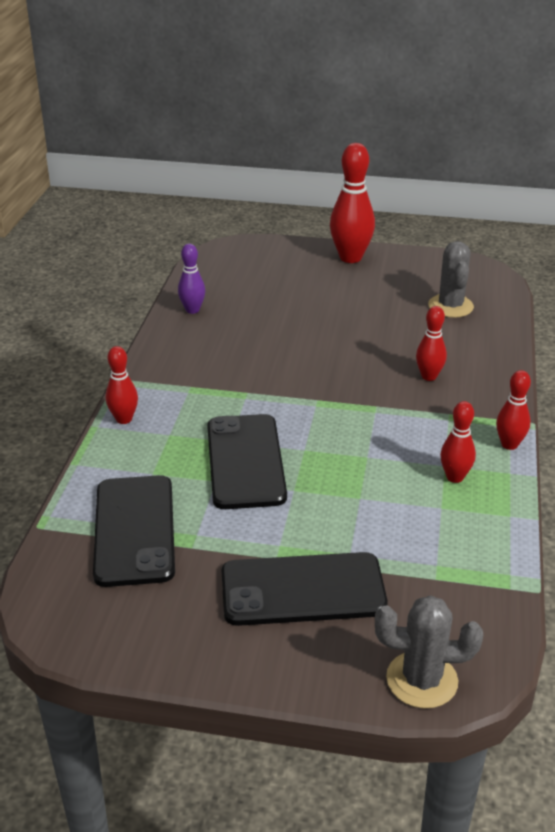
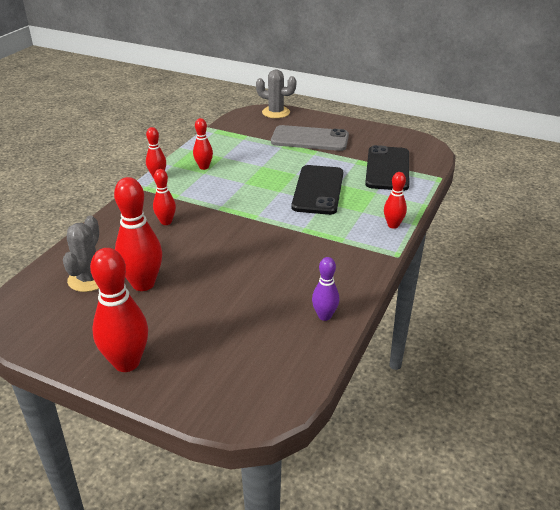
camera: 165 degrees left, 0 degrees up
(303, 590) = (310, 139): black phone -> grey phone
(391, 310) = (143, 284): none -> red bowling pin

